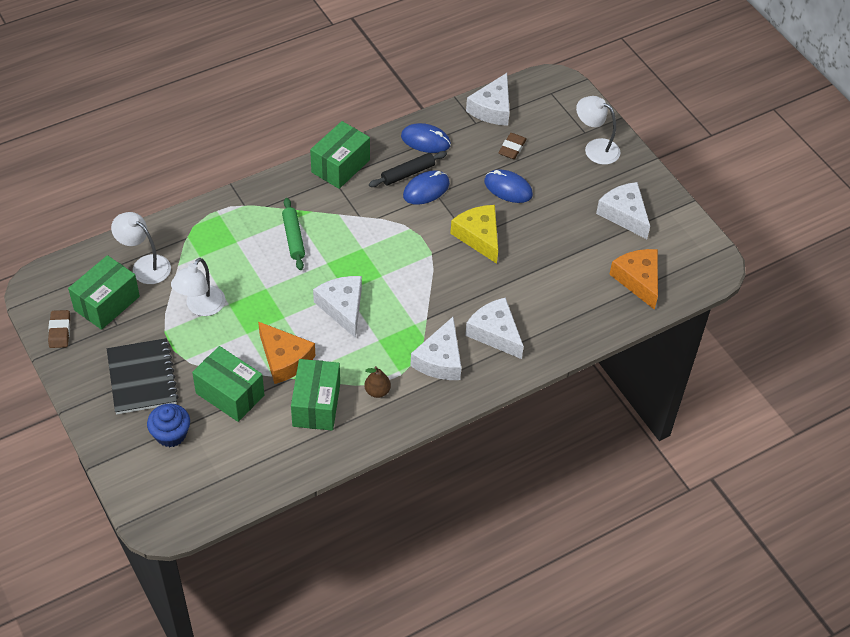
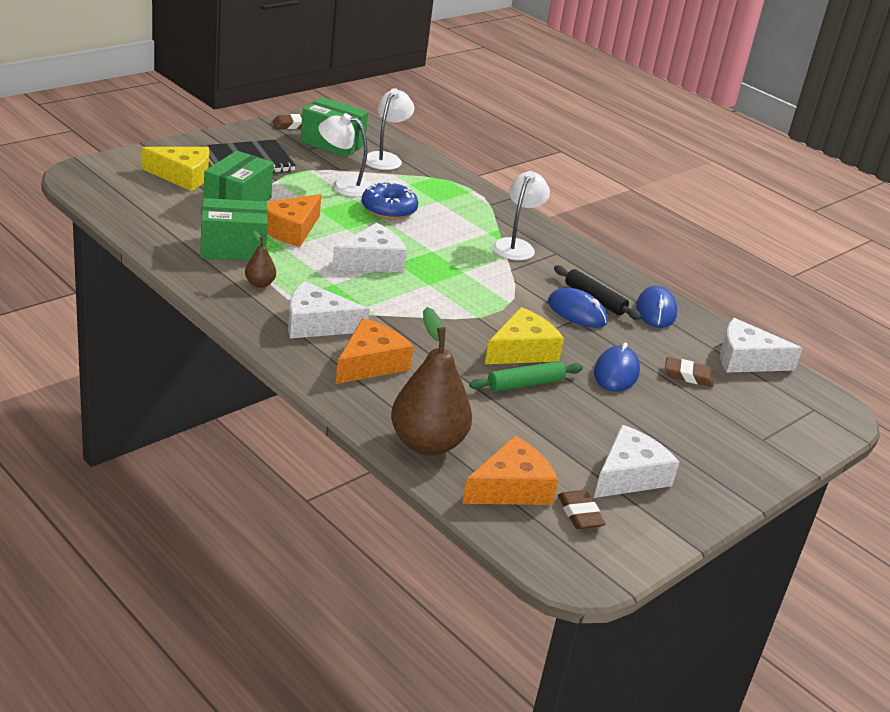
camera: 75 degrees right, 20 degrees down
(171, 434) = (182, 176): blue cupcake -> yellow cheese
(250, 280) = (389, 209): none -> blue donut
(293, 238) = (458, 231): green rolling pin -> green rolling pin (525, 384)
(340, 166) = (578, 256): green box -> none
(495, 333) = (370, 363): white cheese -> orange cheese
(592, 316) = (427, 444): none -> brown pear
(595, 148) = (739, 448): white lamp -> white lamp (516, 246)
(662, 250) = (579, 514): none -> brown eraser

